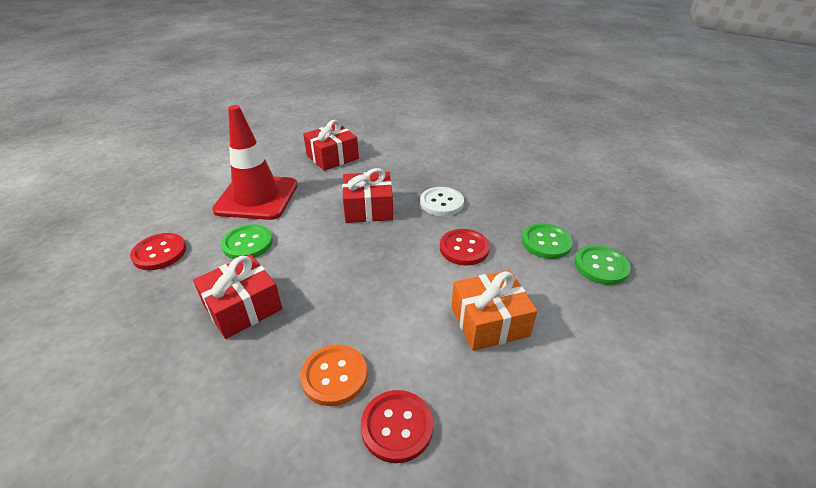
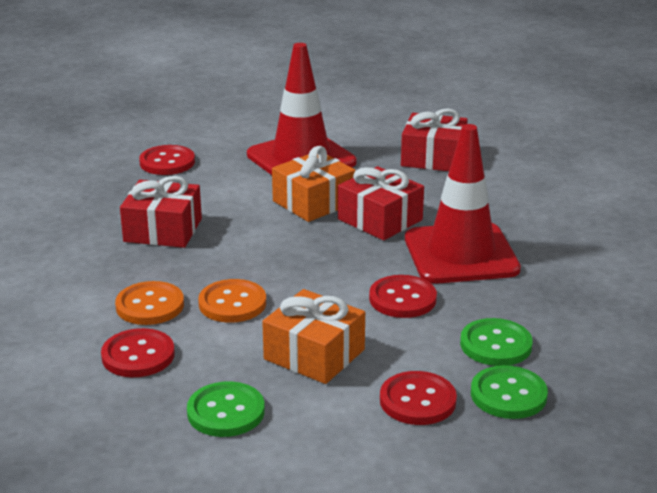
camera: 50 degrees right, 10 degrees down
(247, 243) = (235, 190): green button -> green button (226, 412)
(313, 221) = (313, 202): none -> orange gift
(385, 326) = (232, 303): none -> orange button
(441, 203) = (461, 254): white button -> red traffic cone
(581, 305) = (417, 401): none -> red button

